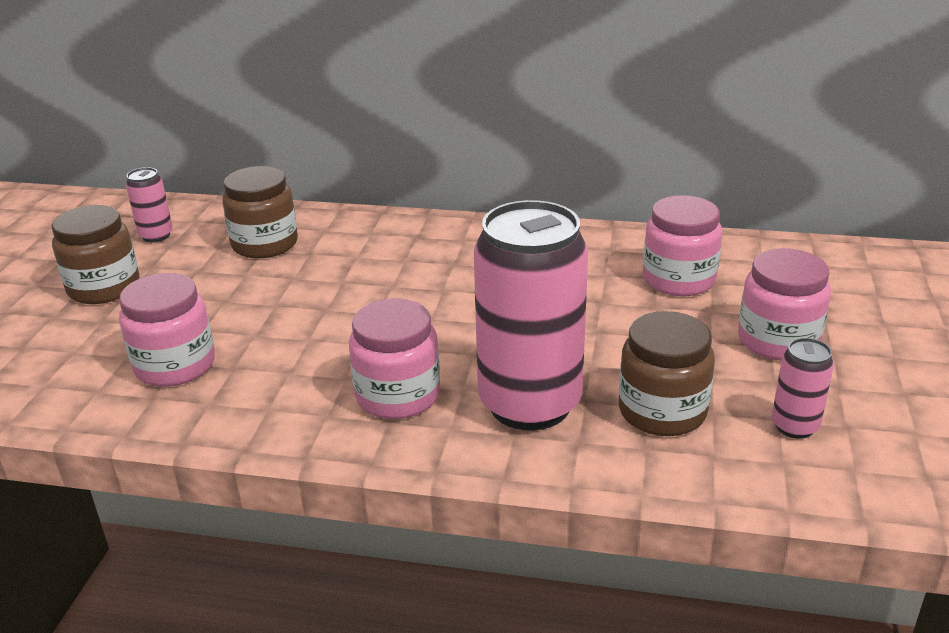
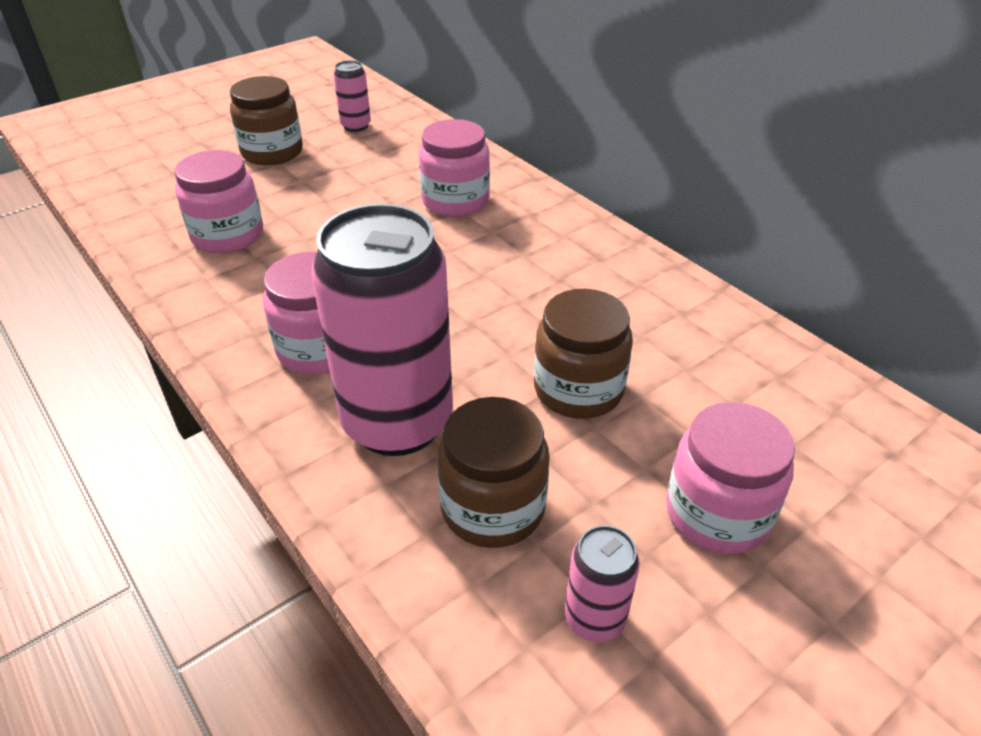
camera: 40 degrees right, 10 degrees up
(265, 244) = (413, 166): brown jar -> brown jar (578, 389)
(678, 280) = (707, 383): pink jar -> pink jar (455, 201)

